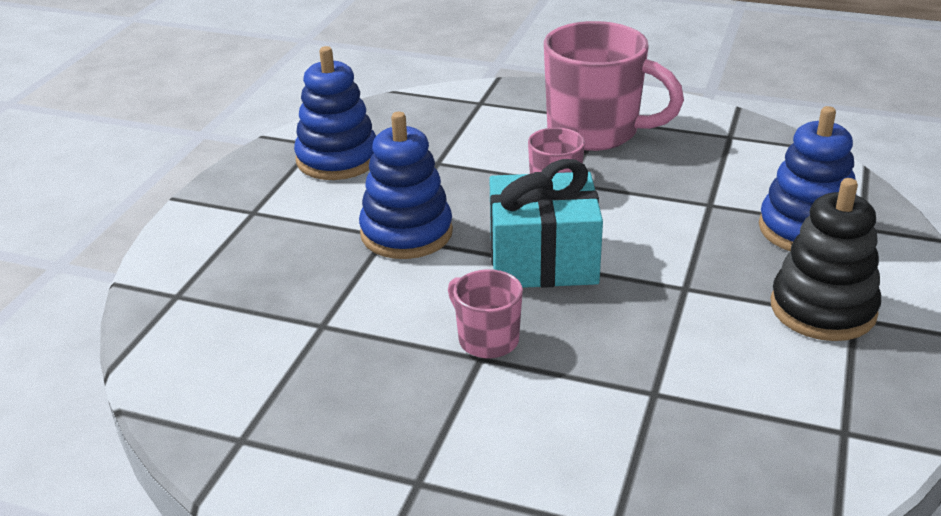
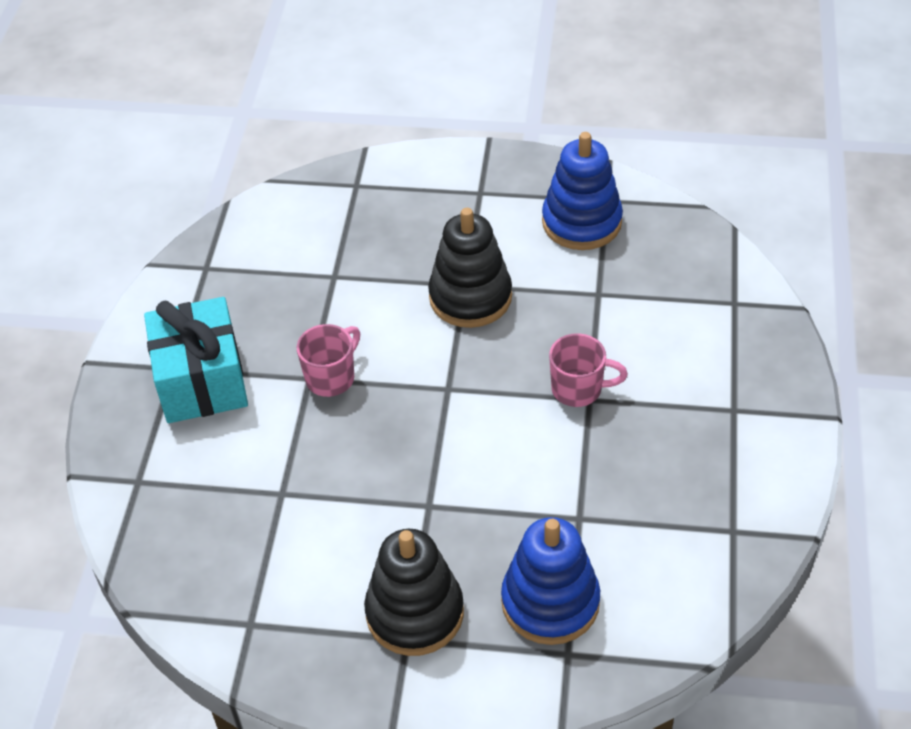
camera: 80 degrees right, 15 degrees up
(406, 233) = (470, 297): blue stacking toy -> black stacking toy
(543, 260) = (449, 397): turquoise gift -> turquoise gift (202, 381)
(595, 132) = (701, 408): pink mug -> none

